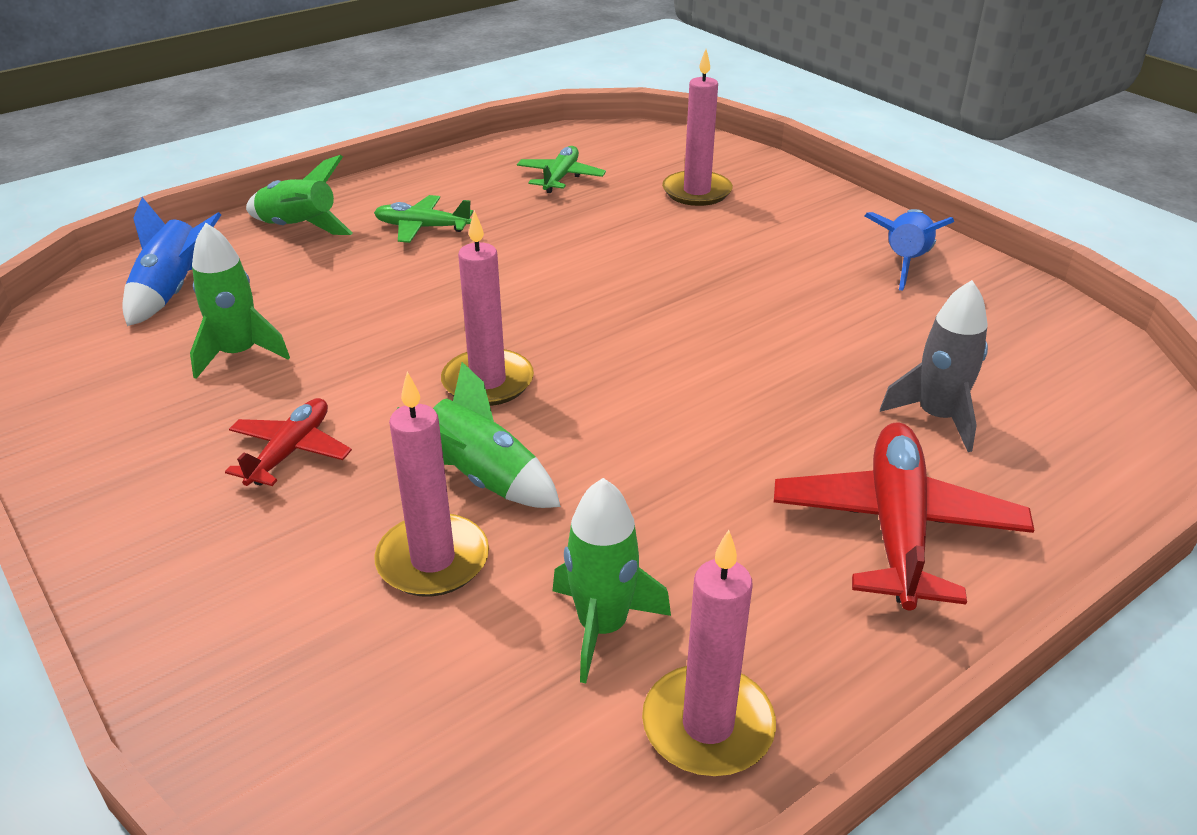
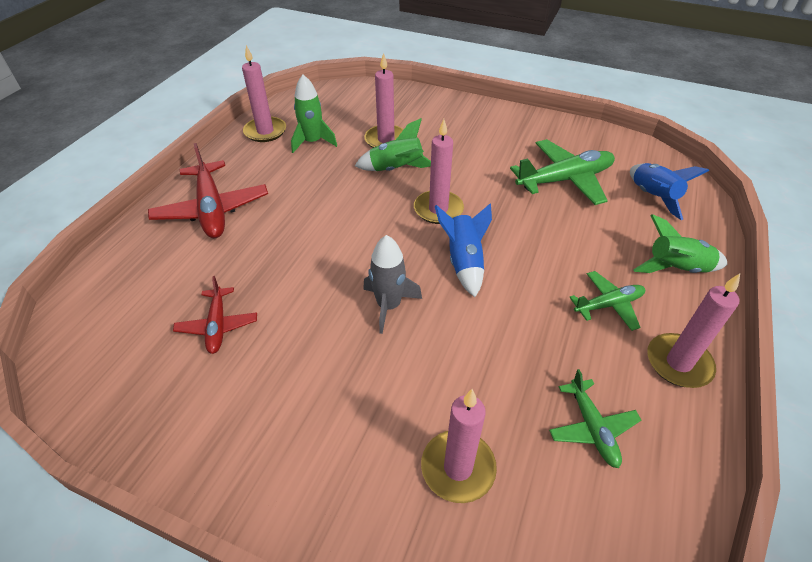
camera: 150 degrees right, 10 degrees up
(239, 354) = (565, 180): green rocket -> green plane
(290, 451) = (480, 152): red plane -> red plane (218, 325)
(428, 182) = (678, 363): none -> pink candle
(904, 263) = (228, 432): blue rocket -> blue rocket (464, 262)
(937, 417) = (195, 276): grey rocket -> grey rocket (389, 306)

